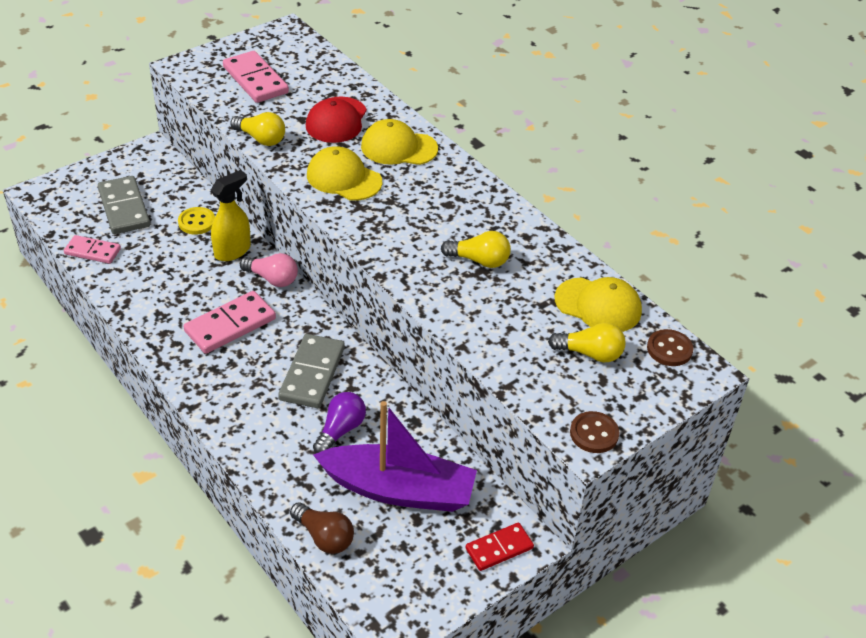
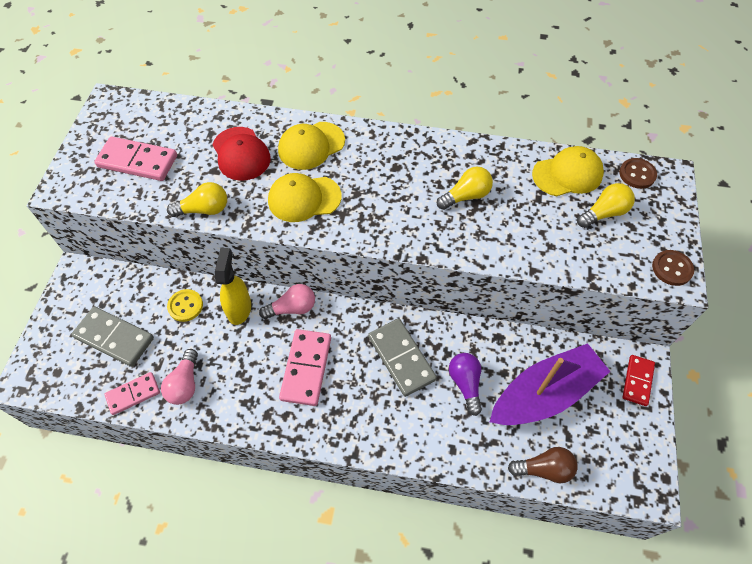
camera: 40 degrees left, 15 degrees up
(134, 271) = (185, 384): none -> pink light bulb

